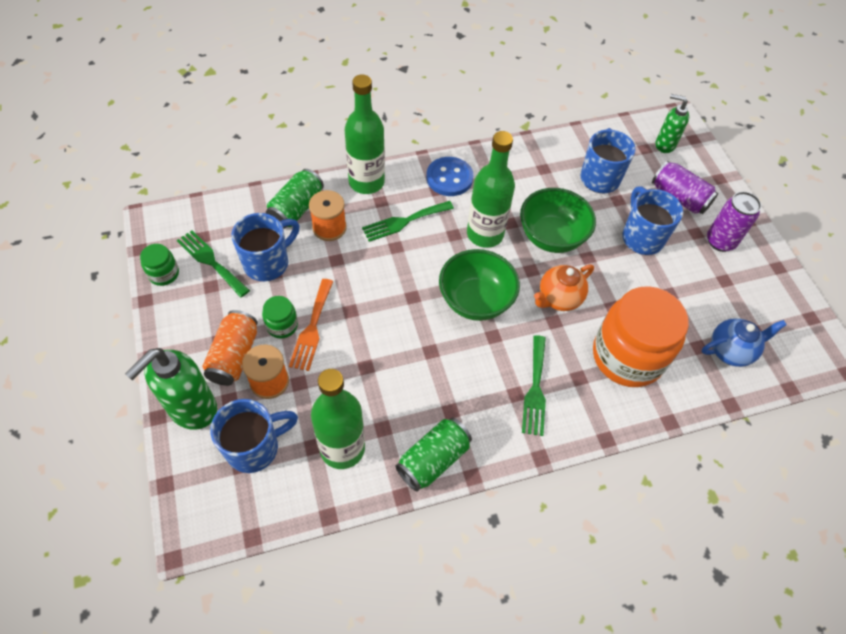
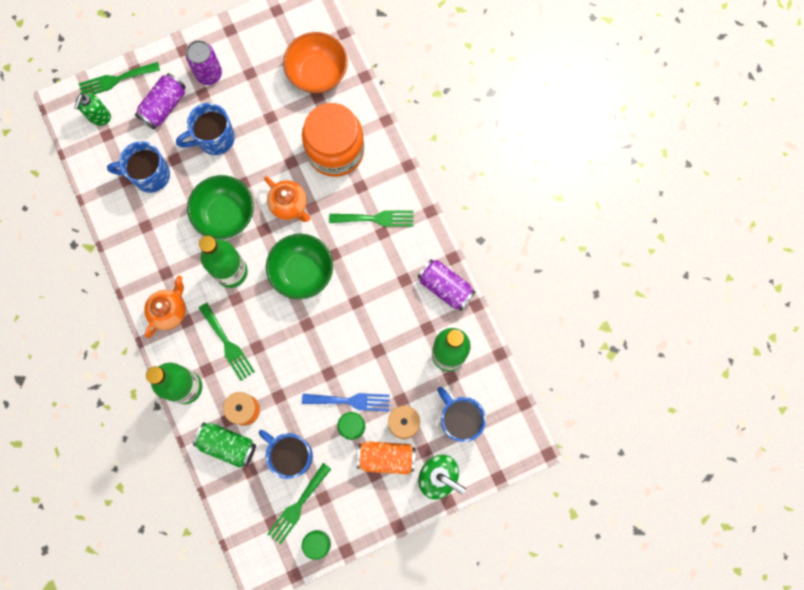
camera: 95 degrees left, 20 degrees up
(312, 328) = (350, 401): orange fork -> blue fork
(433, 460) = (445, 287): green can -> purple can
(449, 178) = (169, 311): blue button -> orange teapot
(707, 161) = (115, 80): none -> green fork
(730, 351) = (317, 73): blue teapot -> orange bowl

